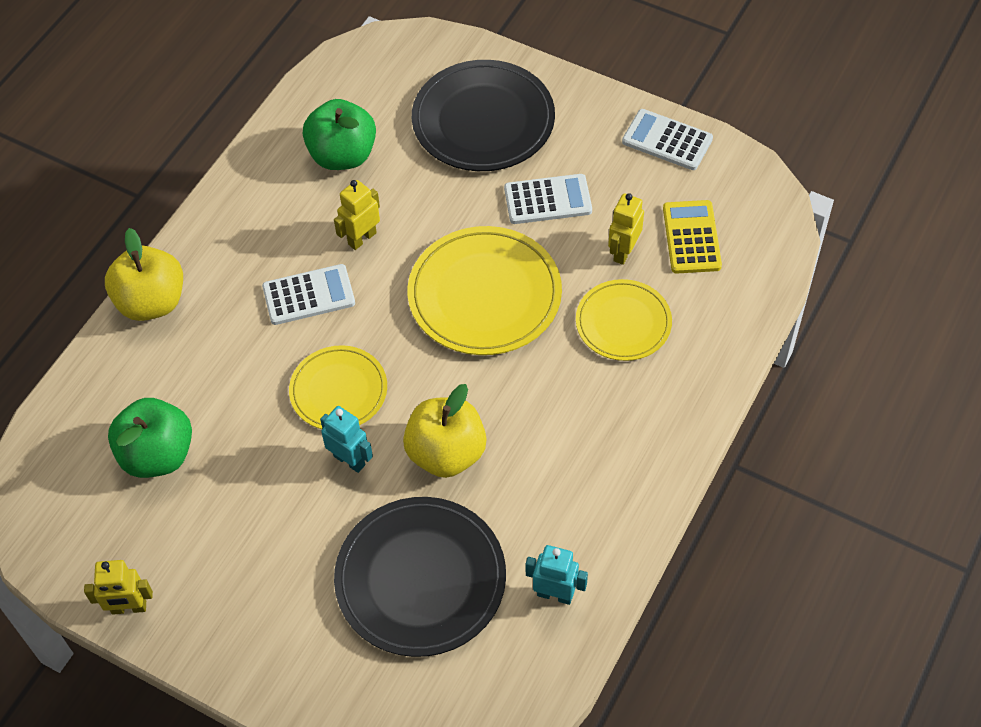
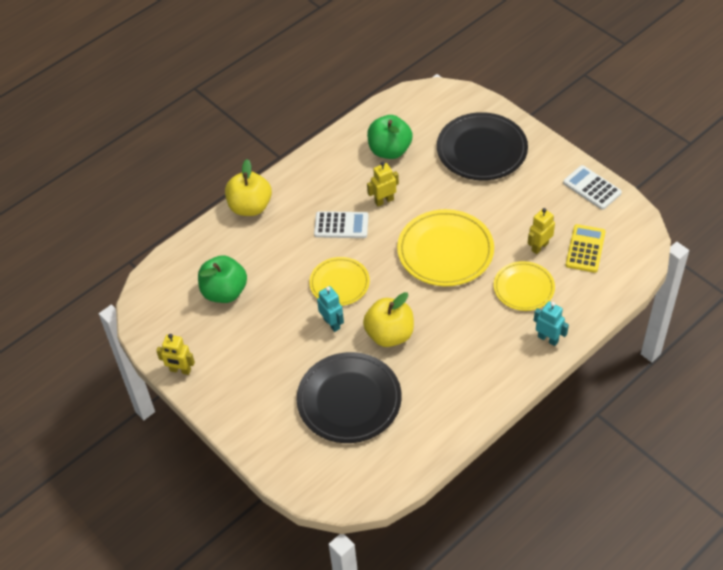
camera: 20 degrees right, 5 degrees down
(548, 200) = (504, 205): white calculator -> none
(555, 594) = (424, 430): turquoise robot -> turquoise robot (548, 339)

